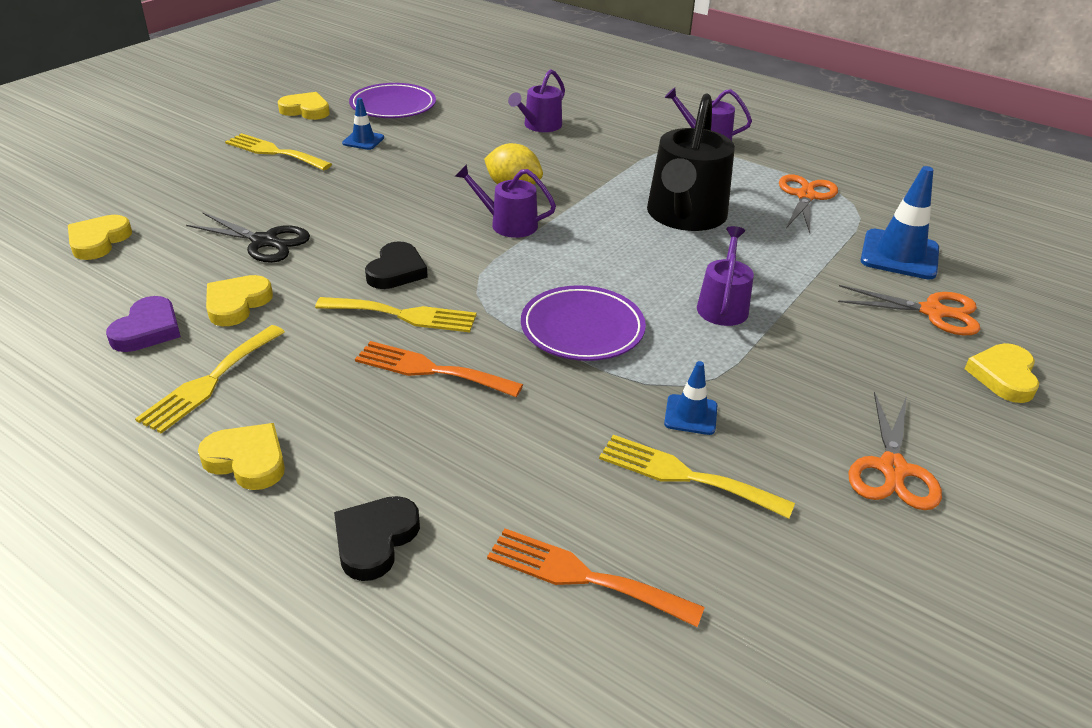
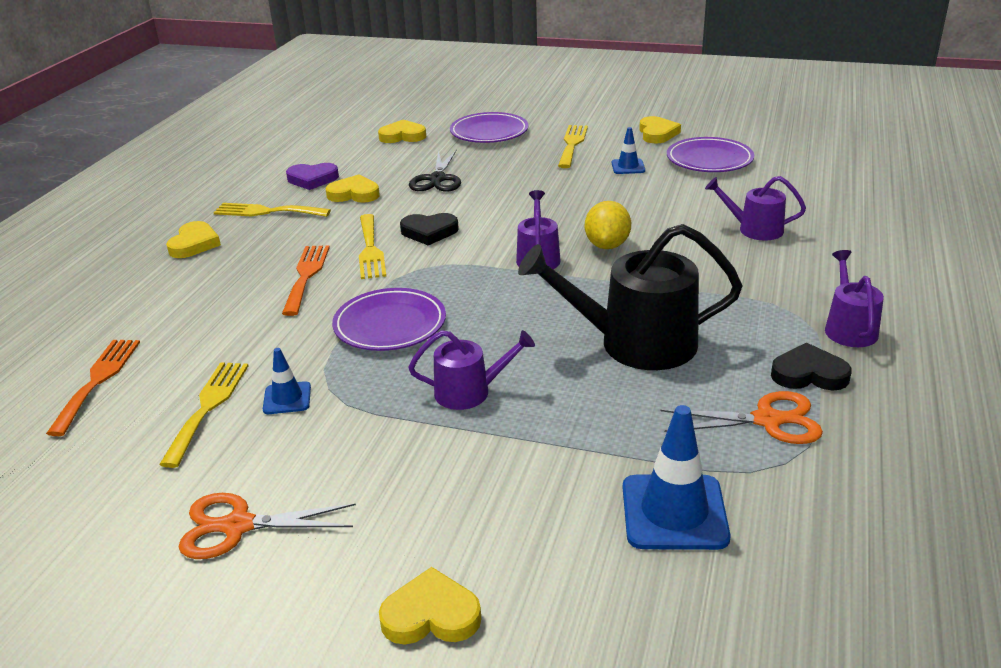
camera: 75 degrees right, 5 degrees down
(174, 186) = (489, 132): none -> purple plate
(375, 540) = (128, 300): black heart -> black heart (809, 374)
(932, 312) = (547, 548): orange scissors -> none

